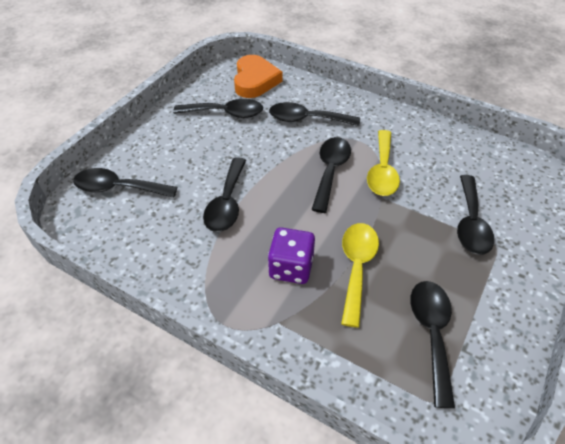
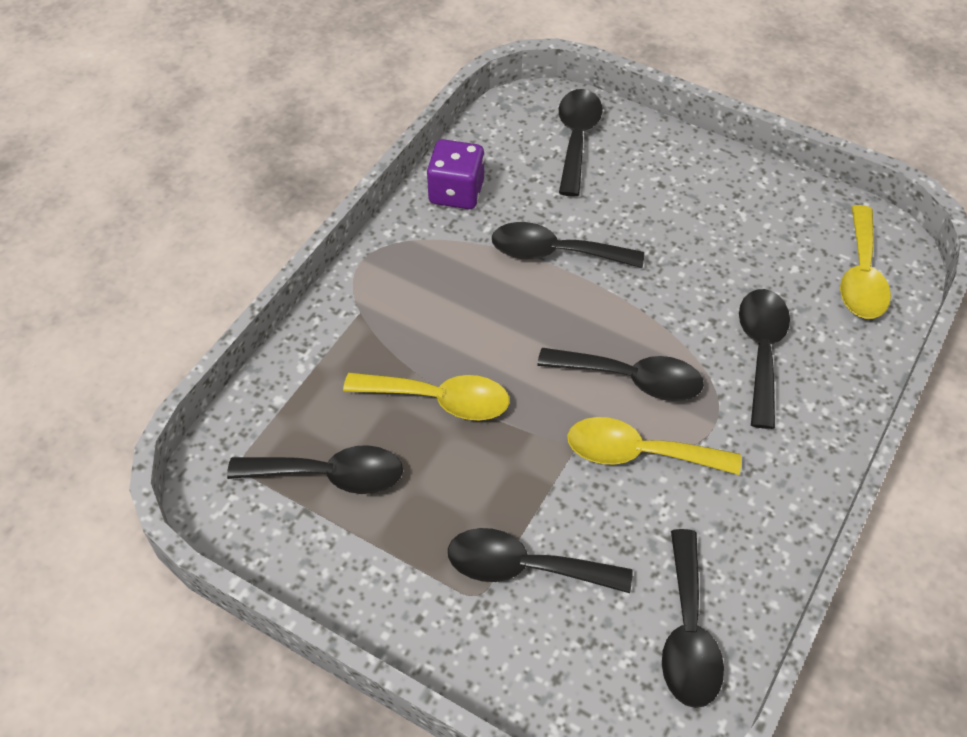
camera: 90 degrees right, 5 degrees up
(226, 113) = (758, 240): black spoon -> black spoon (688, 633)
(255, 81) = (861, 276): orange heart -> yellow spoon
(291, 267) = (441, 325): purple dice -> purple dice (456, 192)

